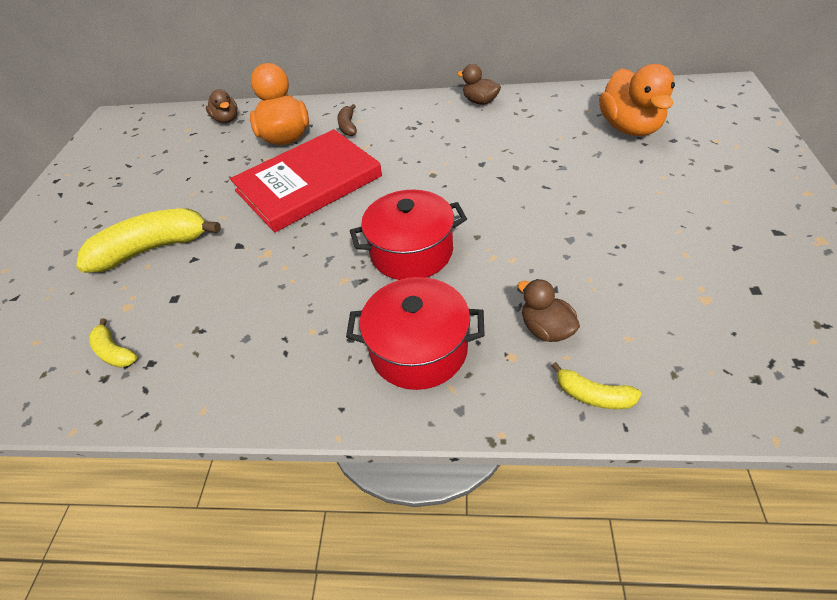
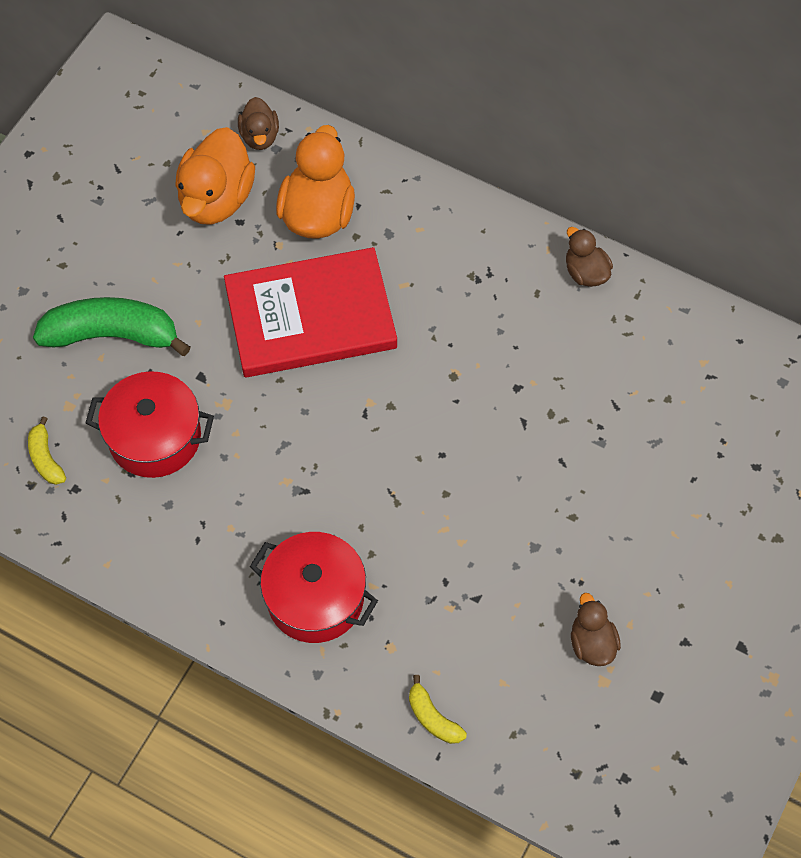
camera: 20 degrees right, 15 degrees up
(153, 249) = (112, 335): yellow banana -> green banana
(348, 126) = (401, 234): brown banana -> none
(411, 252) = (369, 480): red pot -> red pot (155, 437)
(546, 329) = (438, 636): brown duck -> brown duck (592, 643)
(630, 128) = (725, 420): orange duck -> orange duck (216, 199)

